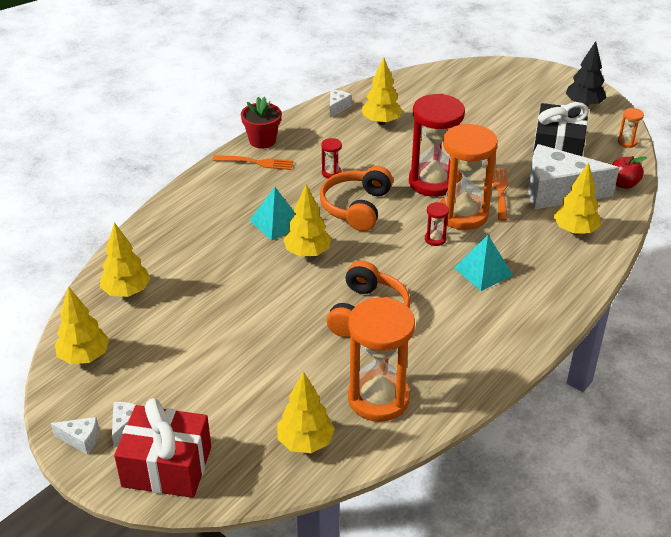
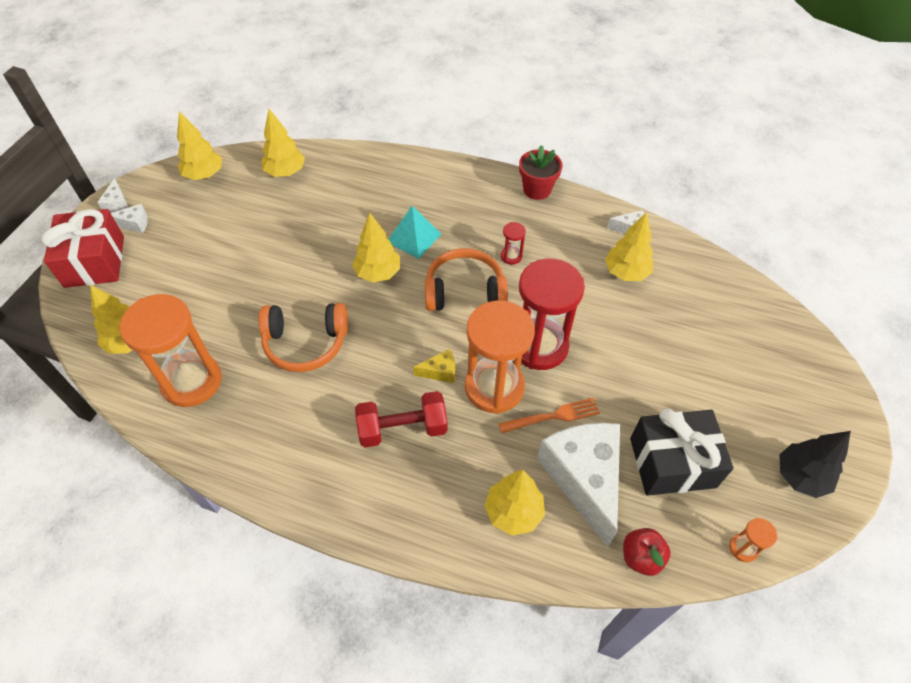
camera: 70 degrees right, 15 degrees up
(256, 162) = (499, 196): orange fork -> none
(435, 239) = (440, 371): red hourglass -> yellow cheese
(483, 271) = (402, 428): turquoise pyramid -> red dumbbell

